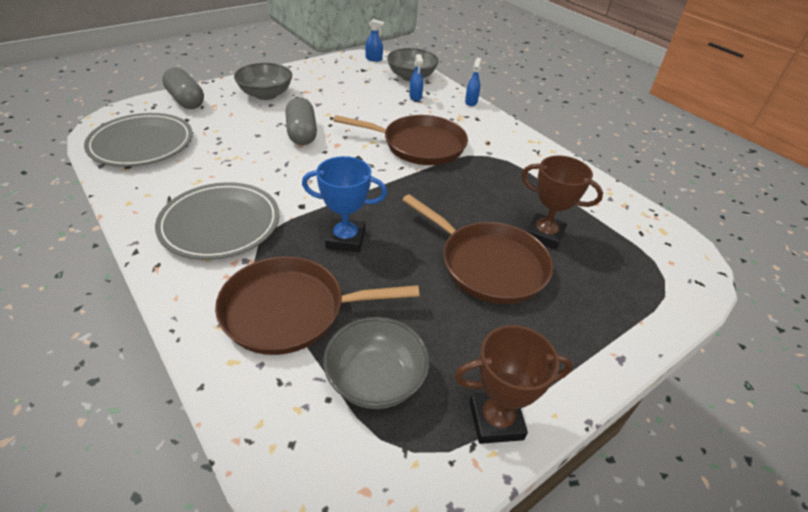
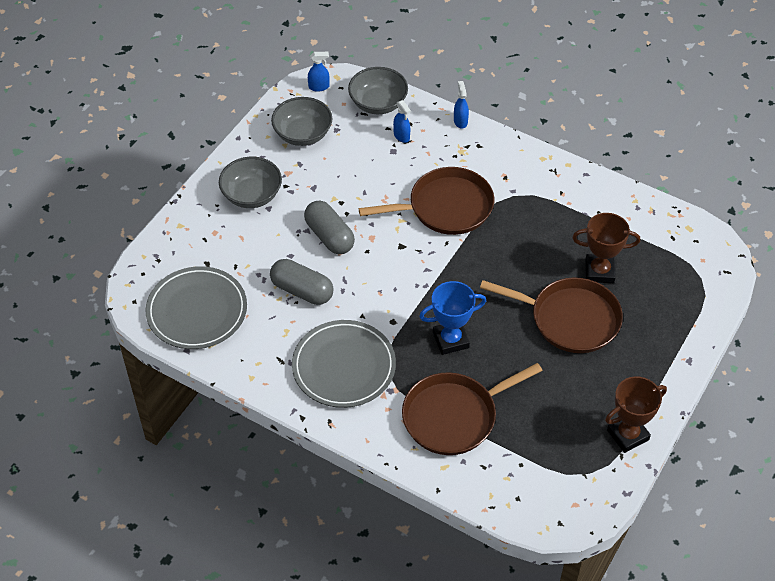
camera: 20 degrees left, 10 degrees up
(186, 100) = (181, 237): grey capsule -> grey capsule (302, 290)
(376, 379) = (542, 440): grey bowl -> grey bowl (303, 134)

